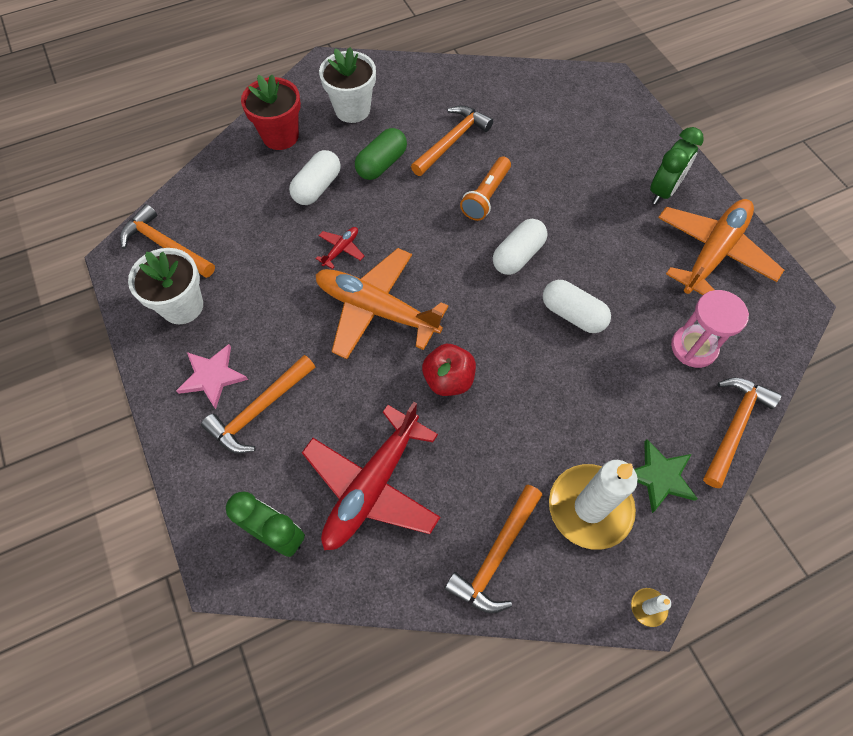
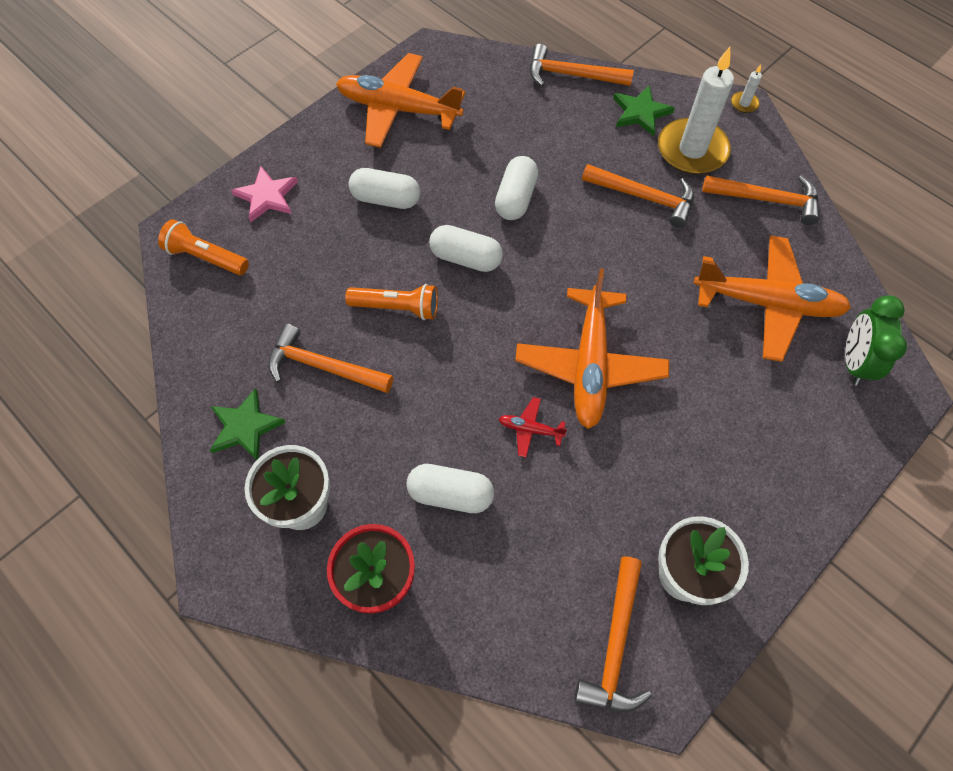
camera: 110 degrees left, 0 degrees up
(212, 376) = (747, 494): pink star -> pink star (267, 196)
(259, 410) = (755, 430): orange hammer -> orange hammer (644, 197)
(372, 486) = (767, 303): red plane -> orange plane
(382, 164) = (386, 432): green capsule -> none
(423, 92) = (245, 427): none -> green star
(448, 380) = (634, 277): red apple -> none
(578, 94) = (206, 257): none -> orange flashlight
(602, 216) = (386, 199): none -> white capsule
(663, 191) = (333, 156): green clock -> none
(694, 347) = (509, 109): pink hourglass -> none

